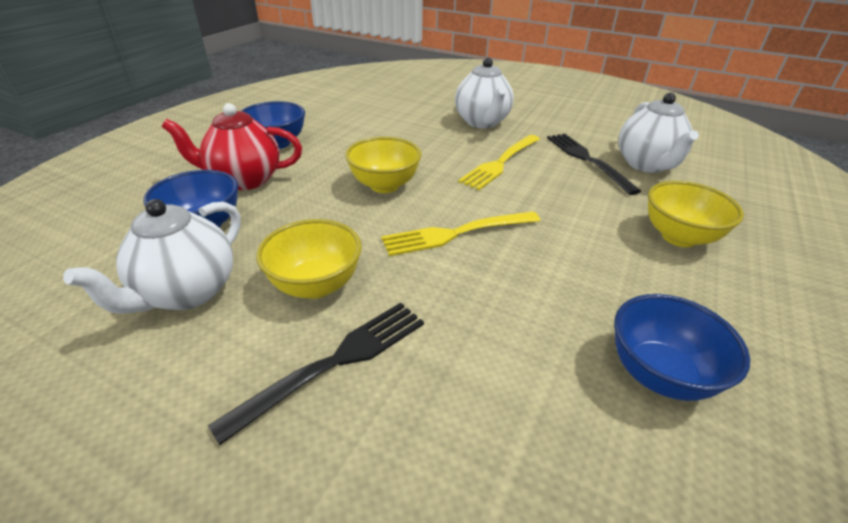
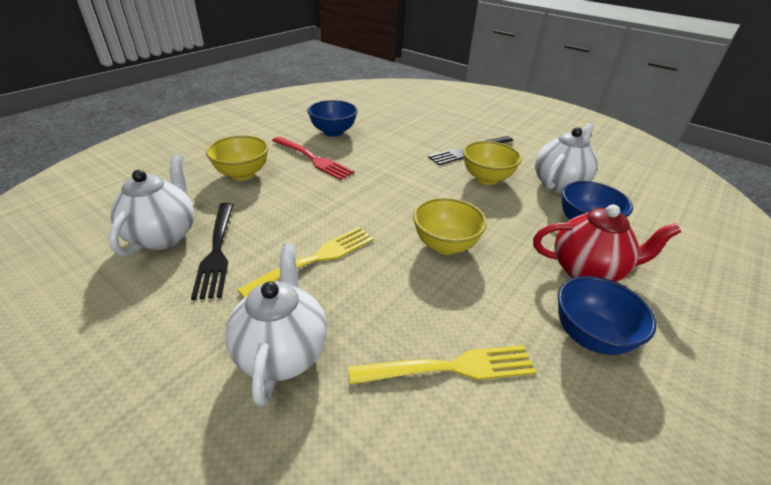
camera: 170 degrees left, 0 degrees up
(456, 233) = (394, 195): yellow fork -> yellow fork (450, 367)
(619, 282) = (313, 159): none -> red fork

